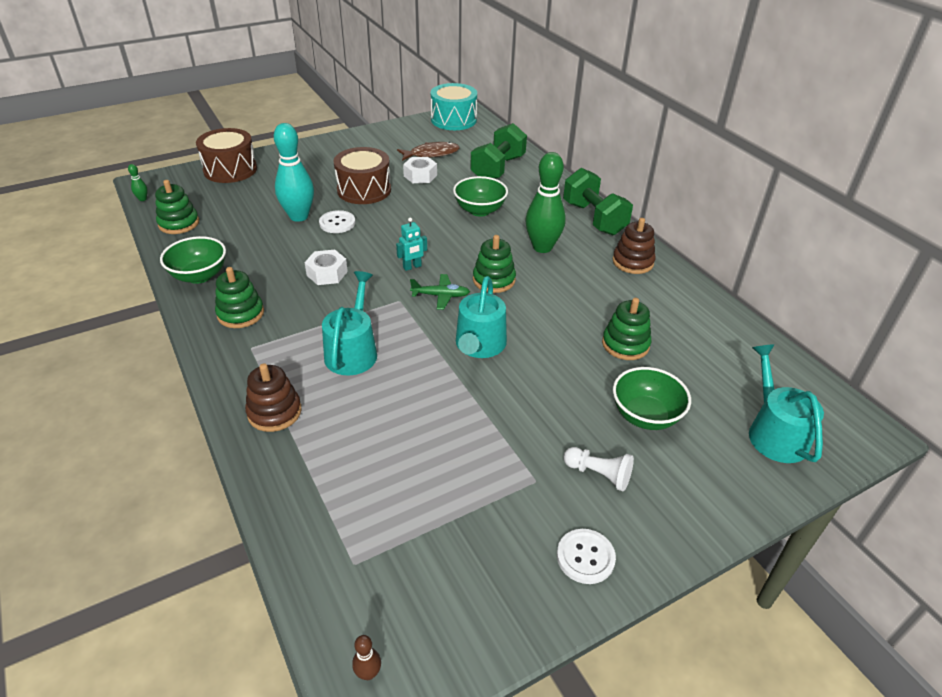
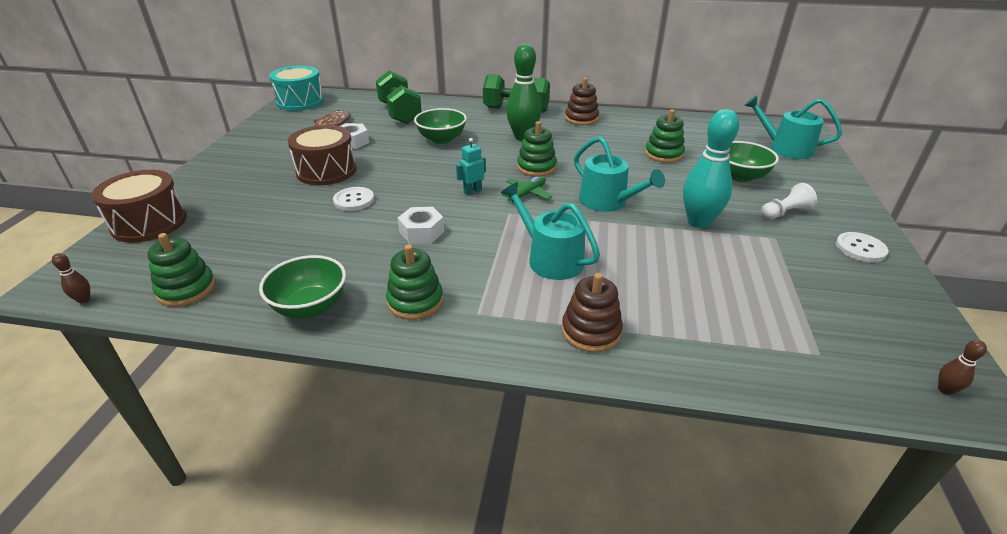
camera: 50 degrees left, 5 degrees down
(142, 199) = (84, 299): green bowling pin -> brown bowling pin
(299, 216) = (308, 215): turquoise bowling pin -> turquoise bowling pin (699, 222)
(412, 267) = (472, 191): turquoise robot -> turquoise robot turned 135 degrees counterclockwise

